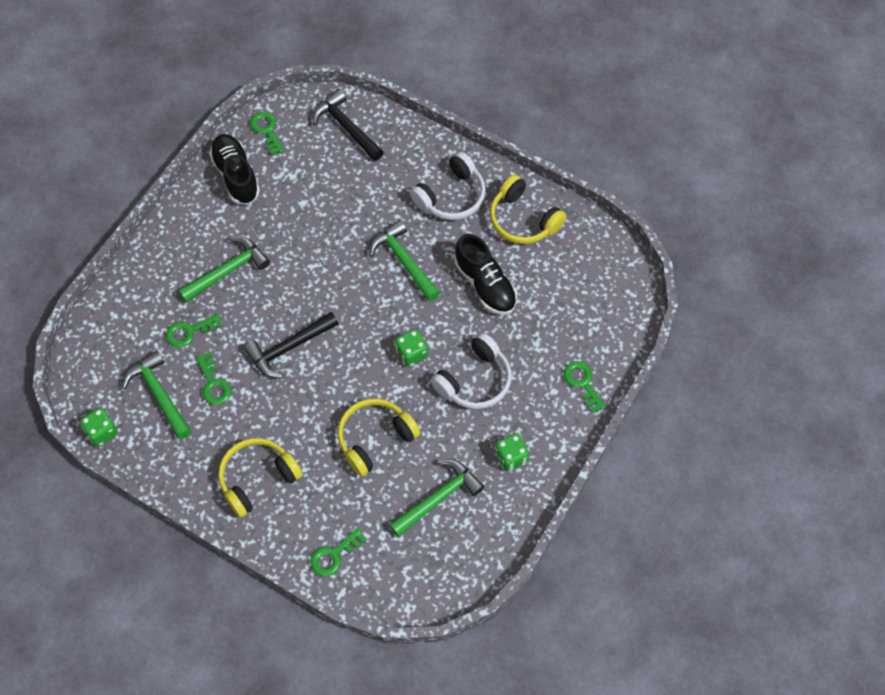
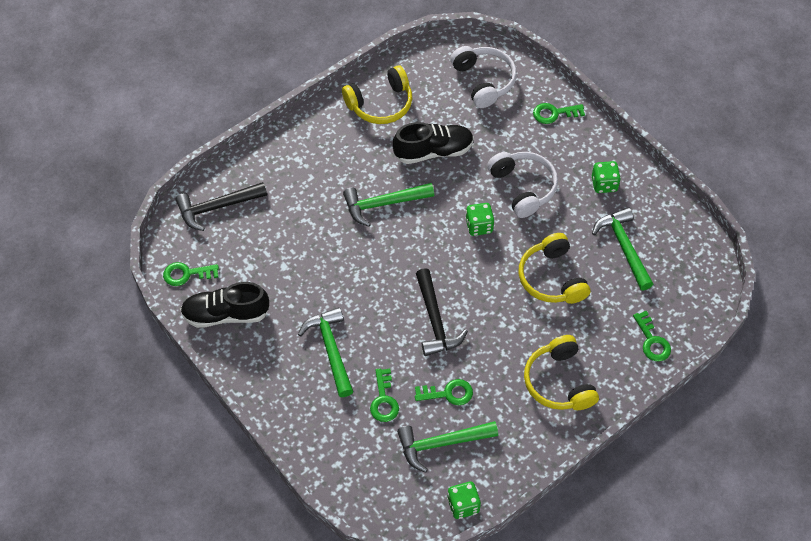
camera: 70 degrees left, 5 degrees down
(451, 196) = (332, 148): white headphones -> white headphones (483, 81)

